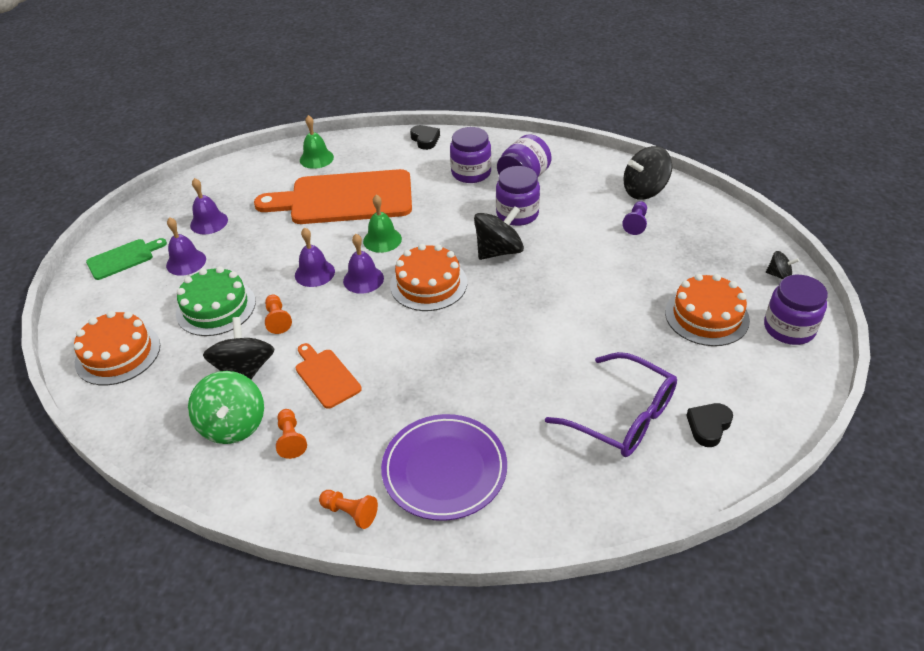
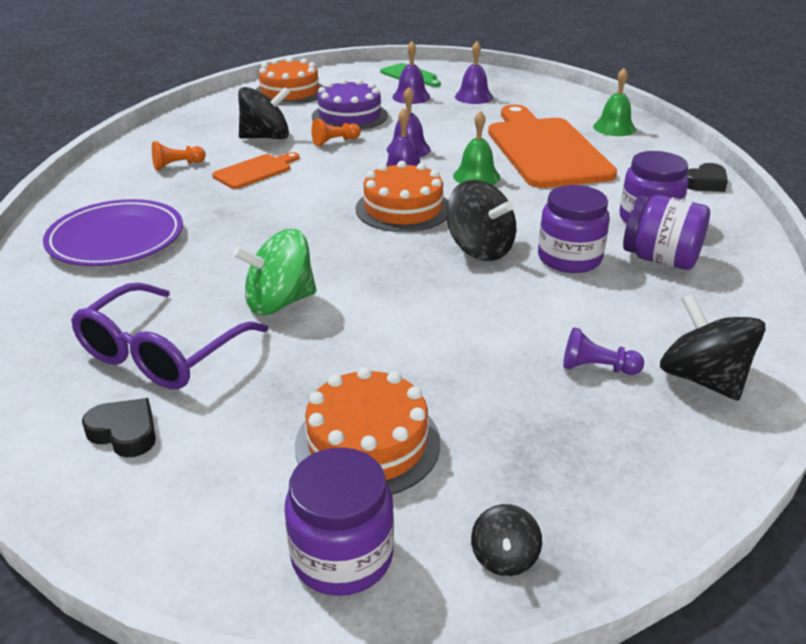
camera: 80 degrees right, 10 degrees down
(216, 307) = (349, 116): green cake -> purple cake
(233, 425) = (200, 141): green spinning top -> green spinning top (279, 302)
(350, 513) = (82, 199): orange pawn -> none

